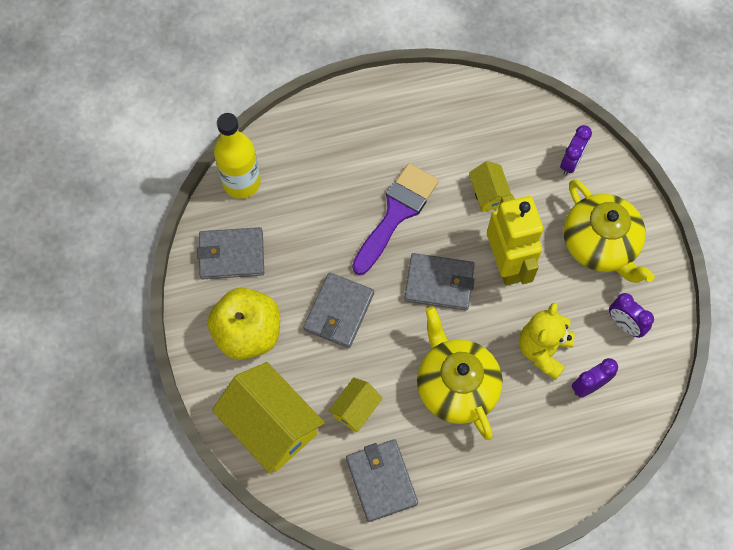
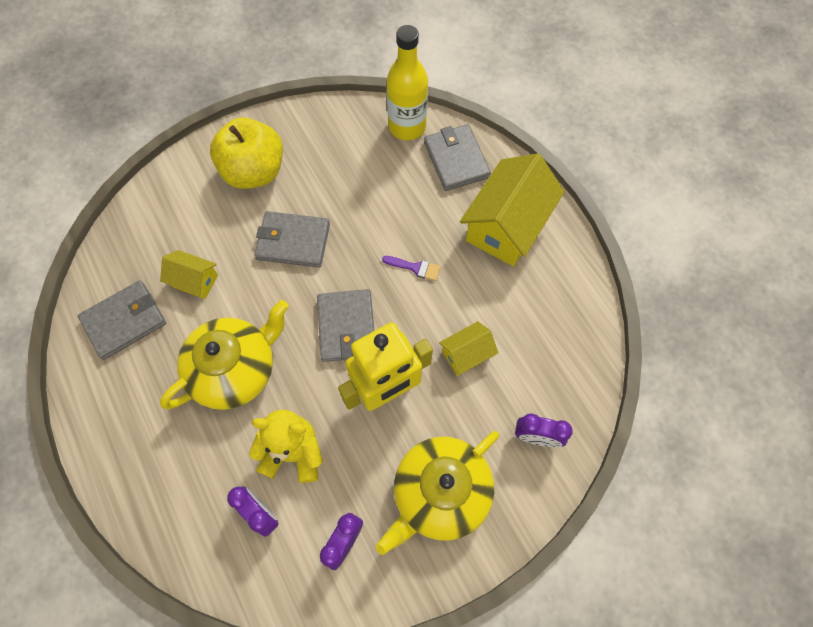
camera: 75 degrees right, 0 degrees up
(231, 255) = (330, 138): grey wallet -> grey wallet (456, 160)
(271, 425) = (167, 213): yellow house -> yellow house (506, 226)
(396, 213) = (415, 268): purple brush -> purple brush, size x0.42

